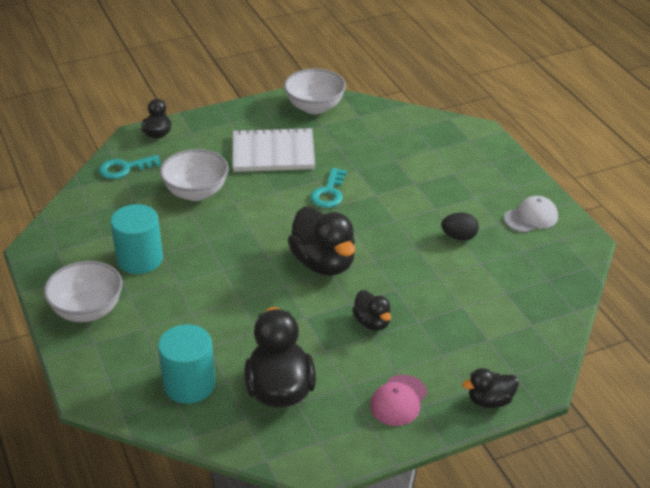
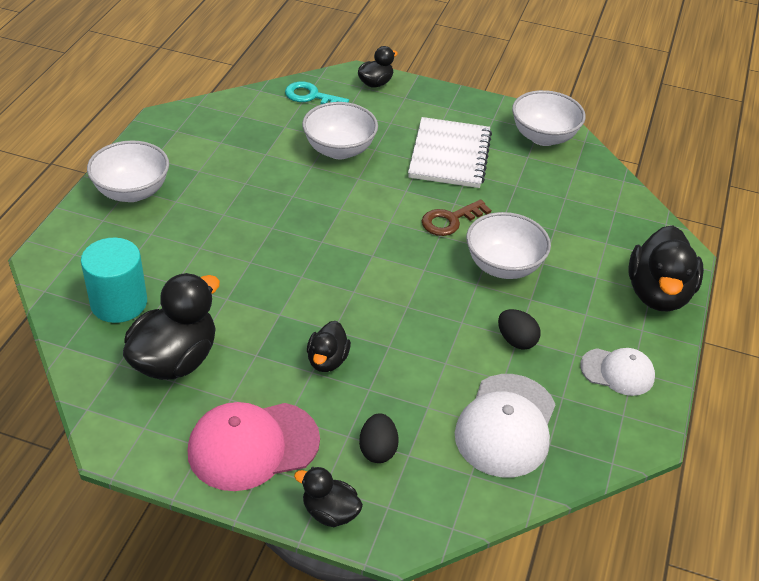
camera: 40 degrees right, 5 degrees up
(140, 259) = (222, 177): turquoise cylinder -> none
(273, 153) = (450, 155): white notebook -> white notebook turned 60 degrees clockwise
(323, 263) = (359, 279): black duck -> black duck (658, 294)
(329, 193) = (450, 220): turquoise key -> brown key
(396, 200) = (503, 266): none -> white bowl
(398, 400) = (253, 446): pink cap -> pink cap, size x1.64
(468, 349) = (378, 450): none -> black egg
(515, 286) = (506, 425): none -> white cap

